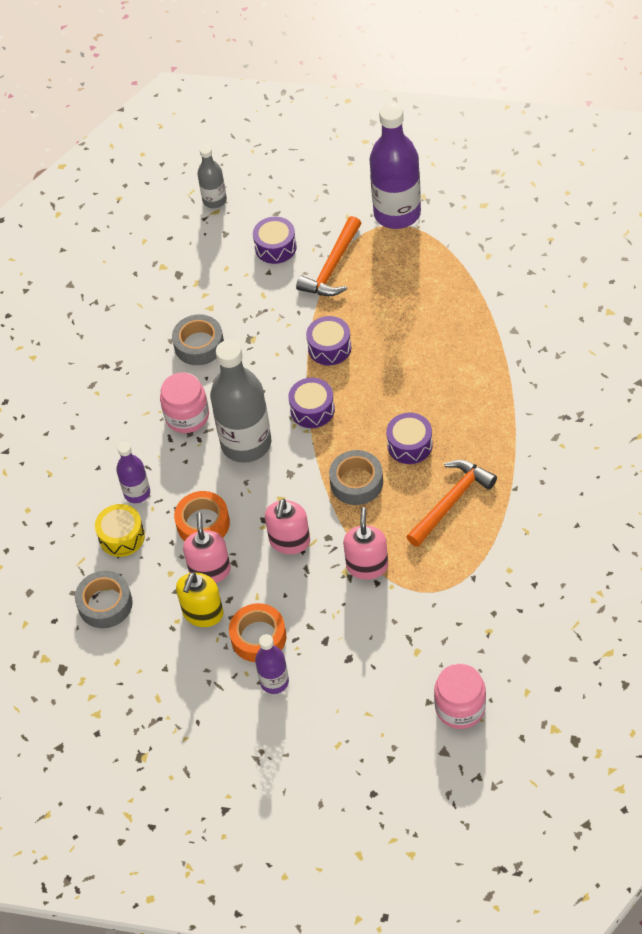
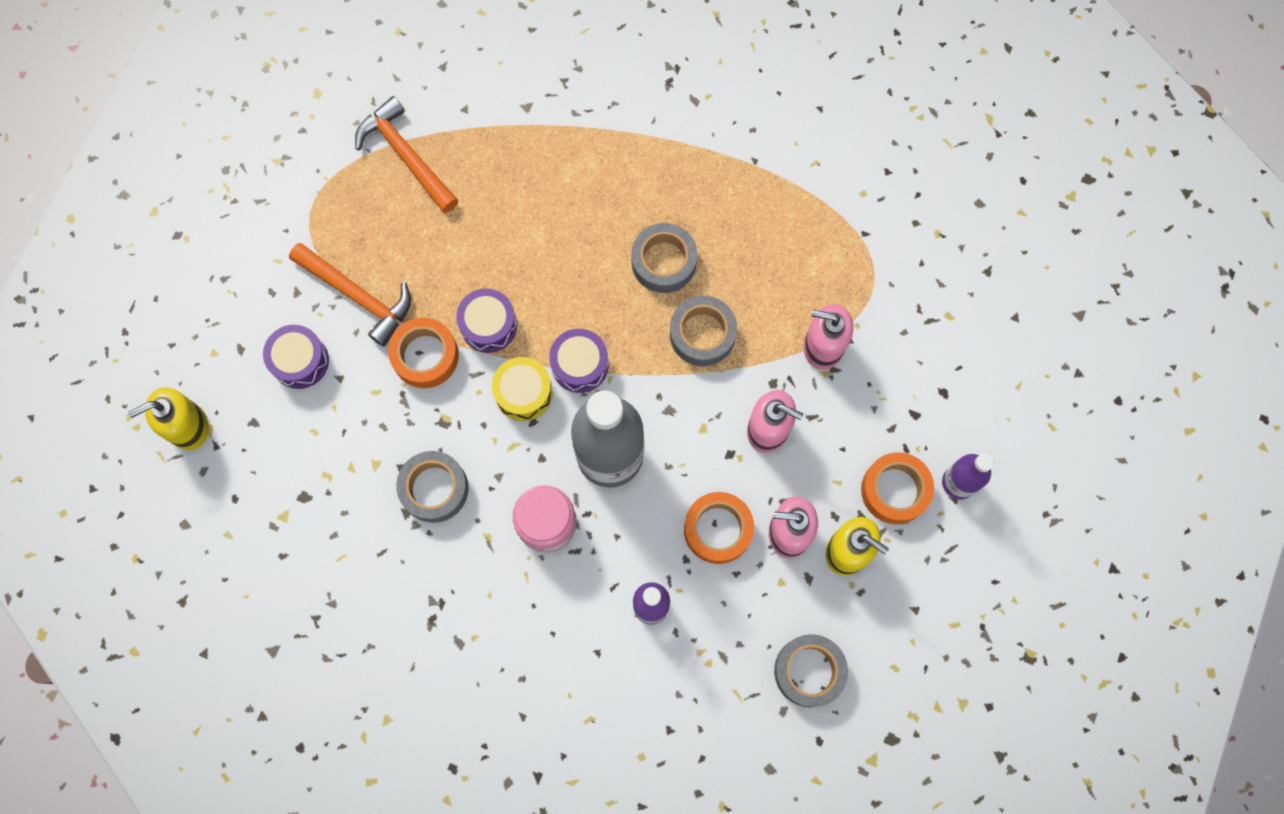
camera: 85 degrees left, 20 degrees up
(122, 537) = (713, 636): yellow drum -> yellow drum (523, 393)
(214, 200) = (188, 426): grey bottle -> yellow soap dispenser
(296, 316) = (425, 356): none -> orange tape
(397, 213) = (295, 198): purple bottle -> none
(409, 445) = (664, 262): purple drum -> grey tape
(451, 501) = (756, 233): orange hammer -> orange hammer (406, 156)
(460, 707) = (1028, 285): pink jar -> none

